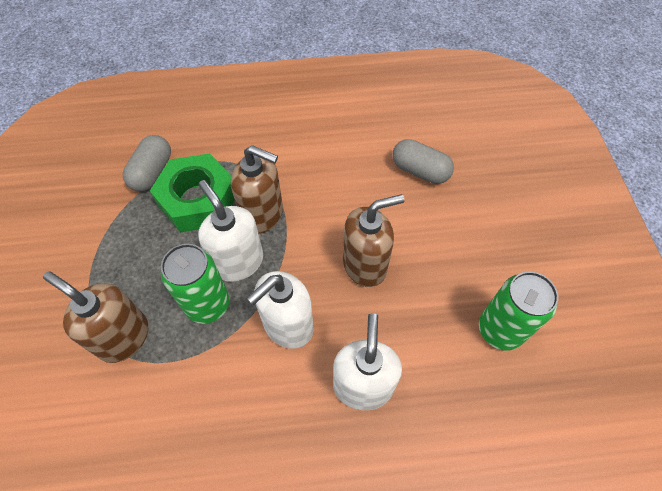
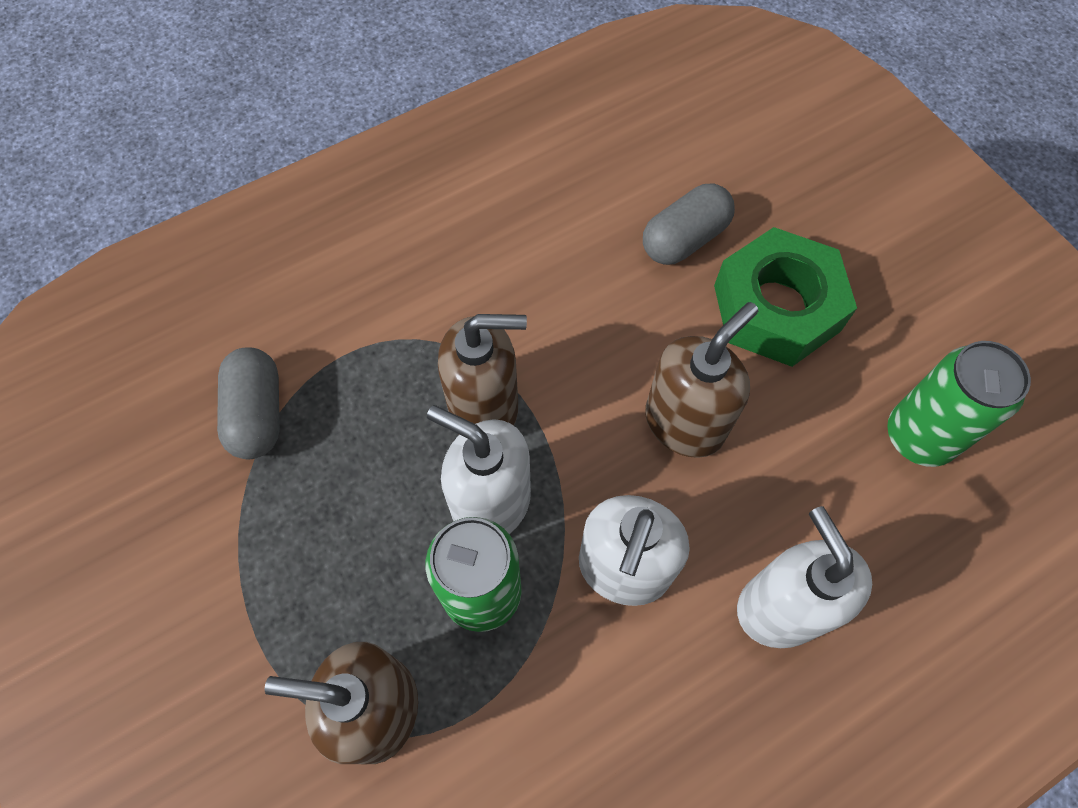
camera: 25 degrees left, 5 degrees up
(198, 200) = (365, 428): green nut -> green nut (776, 308)
(420, 171) = (684, 239): grey capsule -> grey capsule turned 45 degrees counterclockwise

